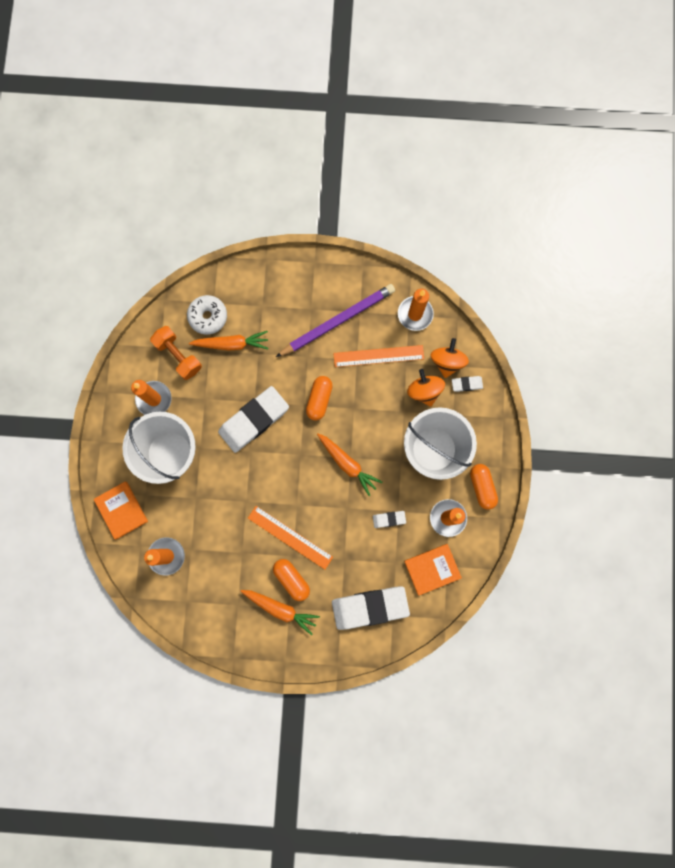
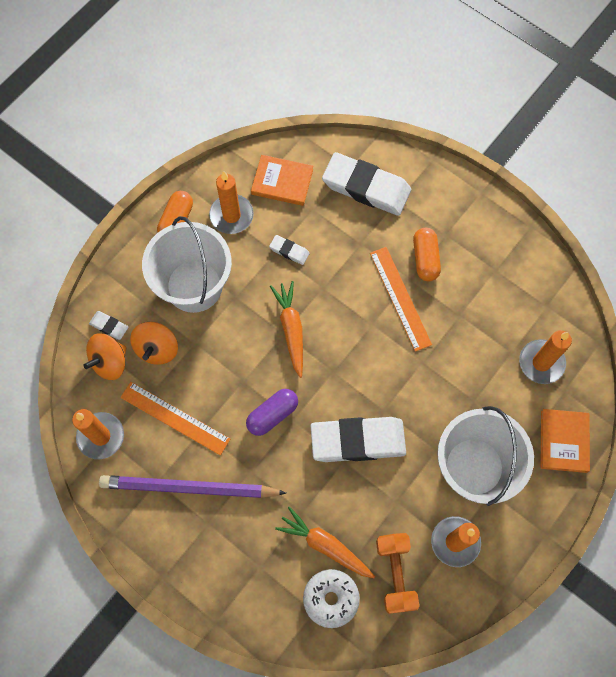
camera: 145 degrees left, 10 degrees down
(280, 609) = (454, 240): orange carrot -> none
(319, 400) = (272, 415): orange capsule -> purple capsule

